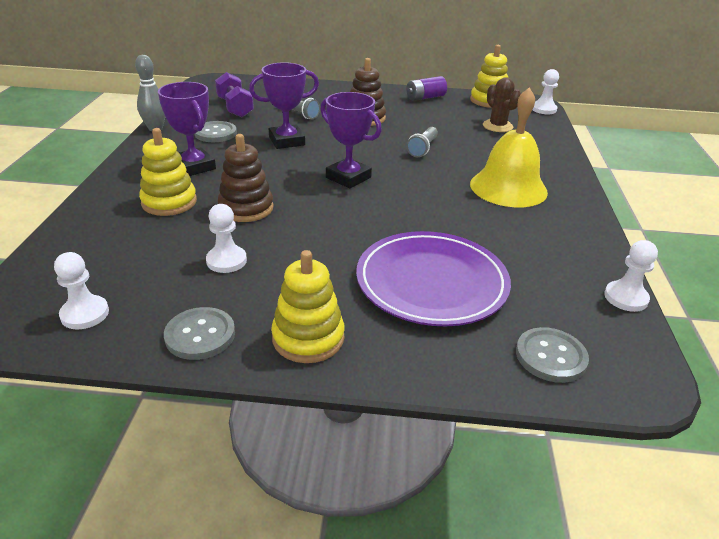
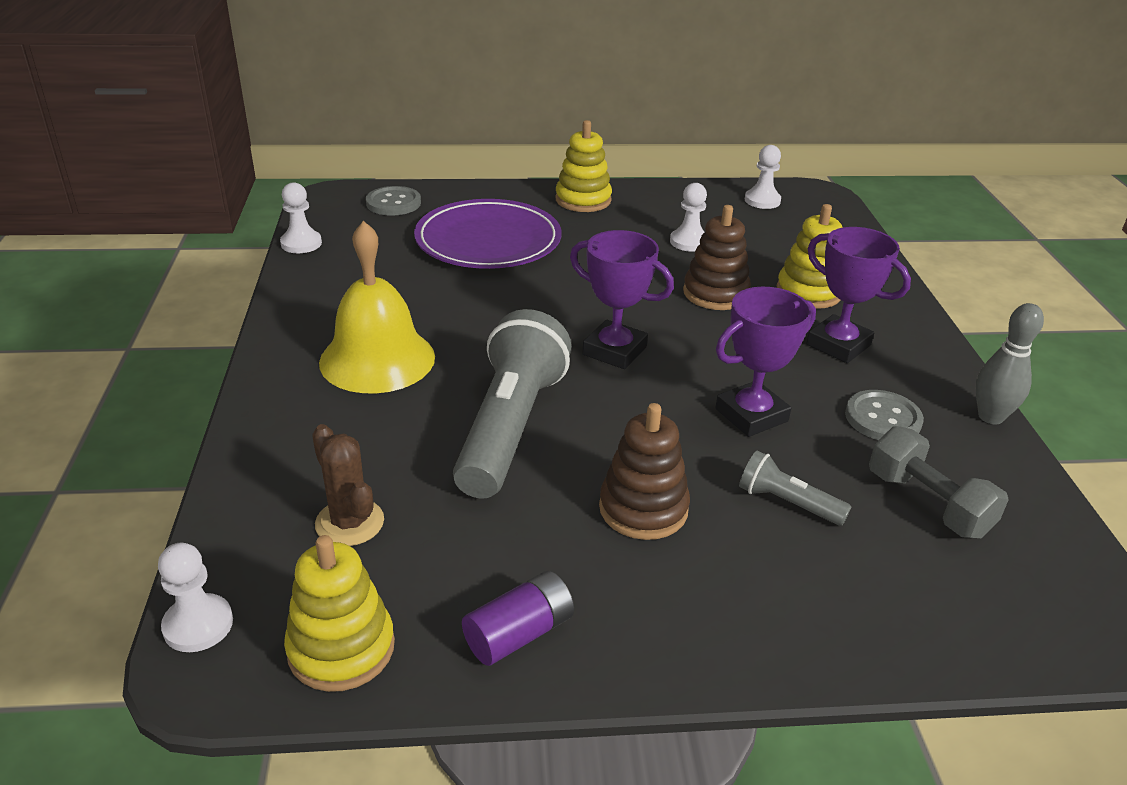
camera: 170 degrees right, 0 degrees up
(200, 335) = (664, 196): grey button -> none
(235, 108) = (928, 504): purple dumbbell -> grey dumbbell
(422, 149) = (510, 427): grey flashlight -> grey flashlight, size x2.15

